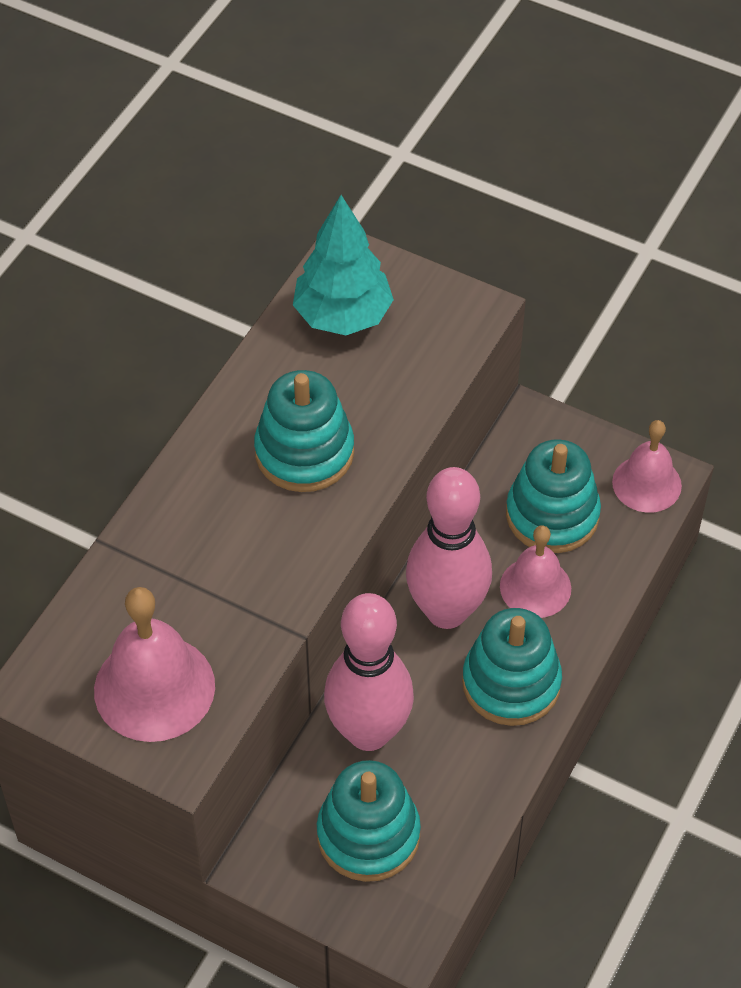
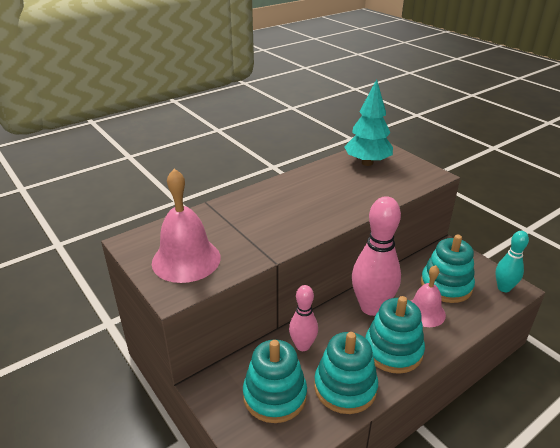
camera: 25 degrees right, 20 degrees down
(304, 452) = (322, 198): turquoise stacking toy -> turquoise stacking toy (345, 387)
(368, 732) = (303, 346): pink bowling pin -> pink bowling pin, size x0.56
(646, 483) = (503, 288): pink bell -> turquoise bowling pin

